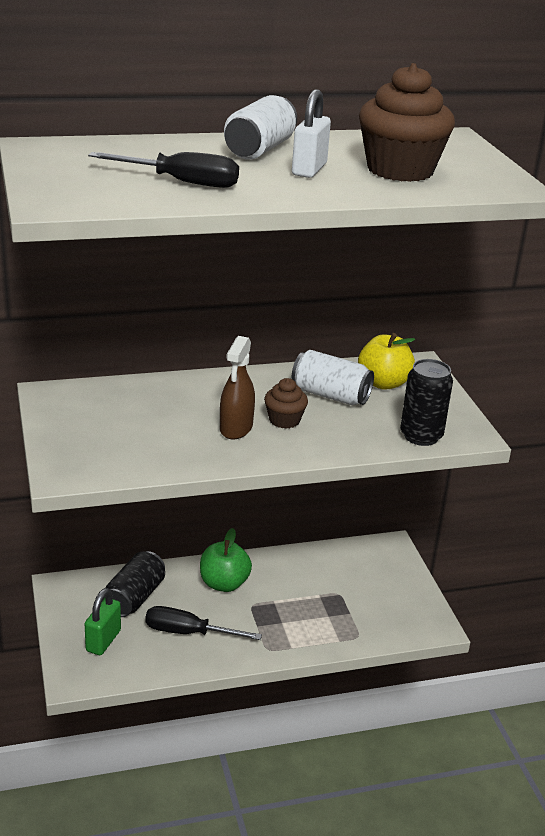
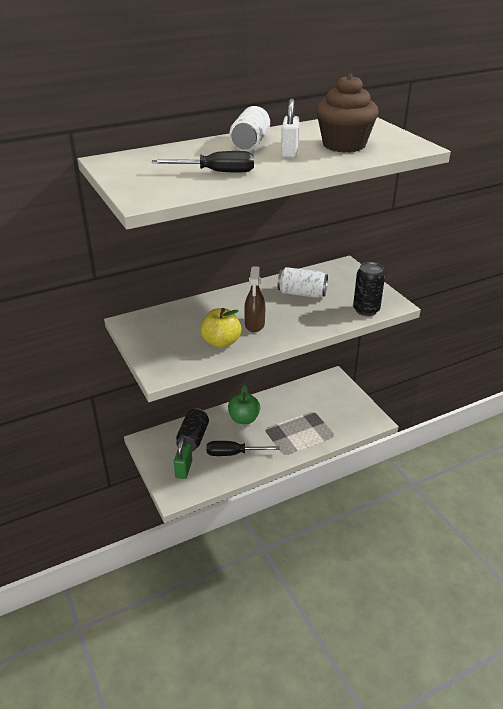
camera: 10 degrees left, 5 degrees up
(284, 420) = (281, 314): brown cupcake -> none
(383, 383) = (329, 280): yellow apple -> yellow apple (221, 342)

